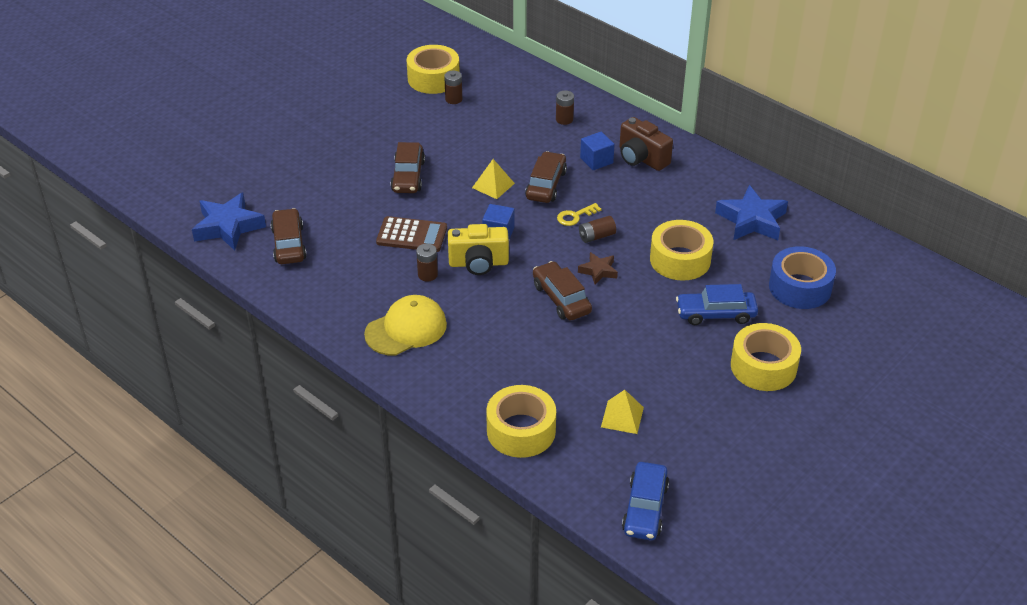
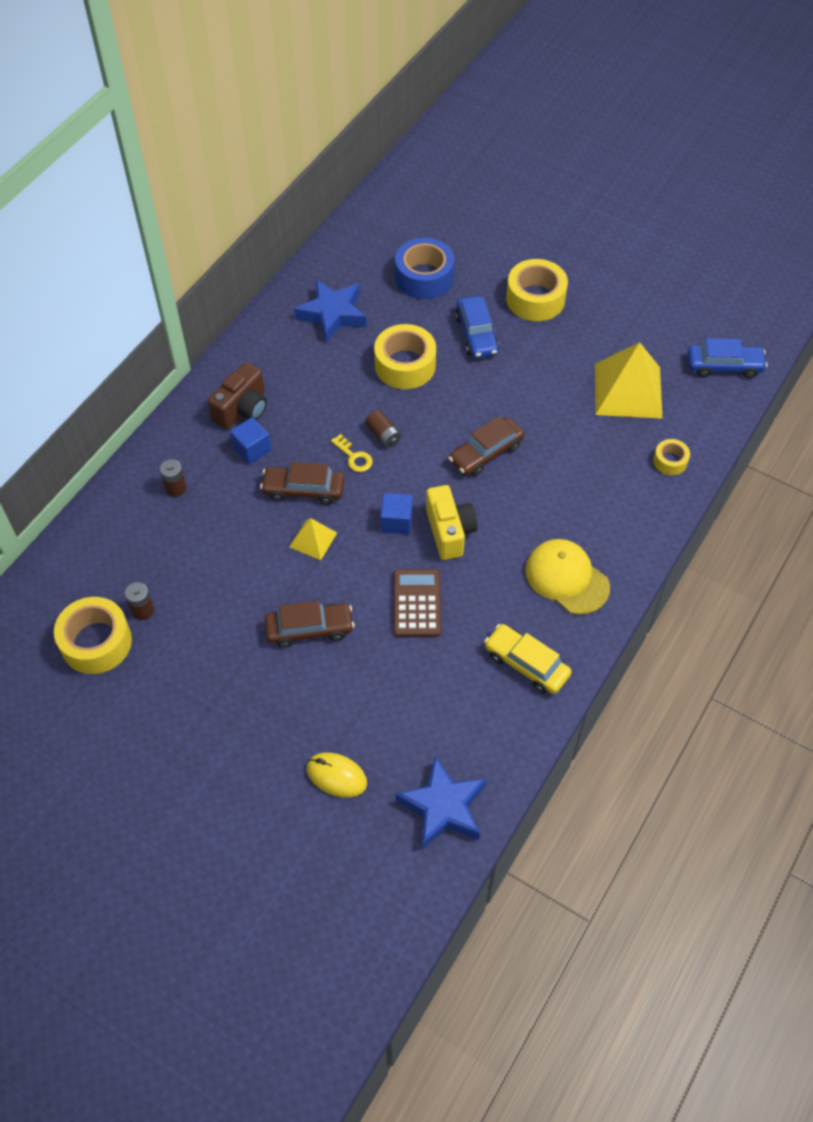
camera: 100 degrees left, 15 degrees up
(278, 178) = (336, 776): none -> yellow mouse
(289, 244) = (460, 728): brown car -> none
(330, 290) = (526, 664): none -> yellow car
(427, 275) = (479, 575): brown battery -> none
(521, 431) = (670, 461): yellow tape -> yellow tape, size x0.53
(598, 271) = (437, 428): brown star -> none
(622, 417) = (628, 390): yellow pyramid -> yellow pyramid, size x1.97

